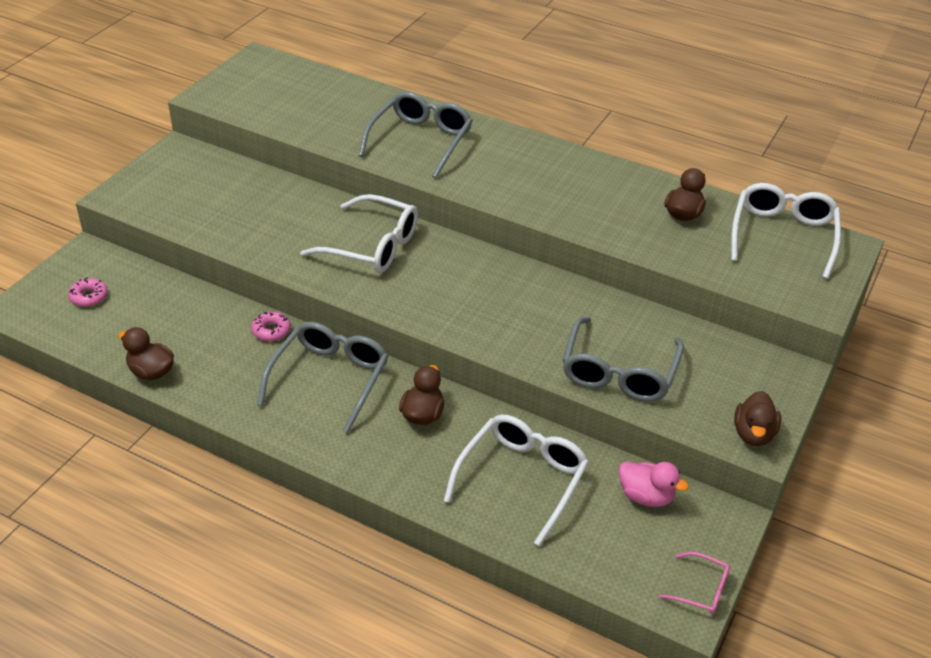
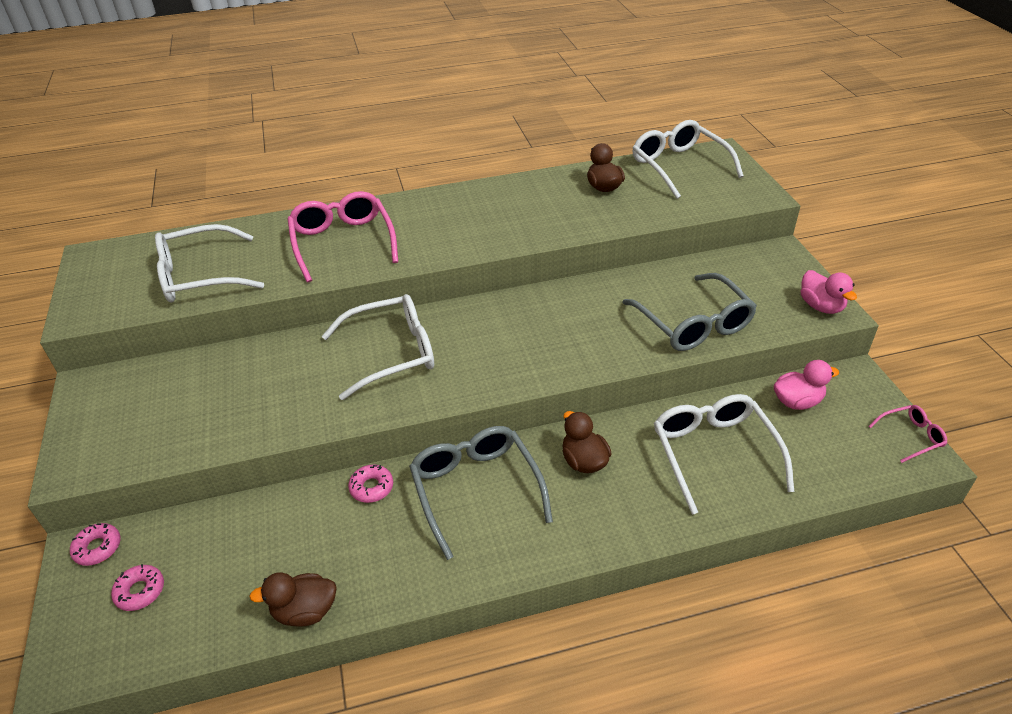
camera: 40 degrees left, 0 degrees up
(95, 257) = (98, 548): none -> pink donut
(302, 111) = (200, 276): none -> white glasses
(420, 141) = (343, 243): grey glasses -> pink glasses
(753, 434) = (821, 306): brown duck -> pink duck

